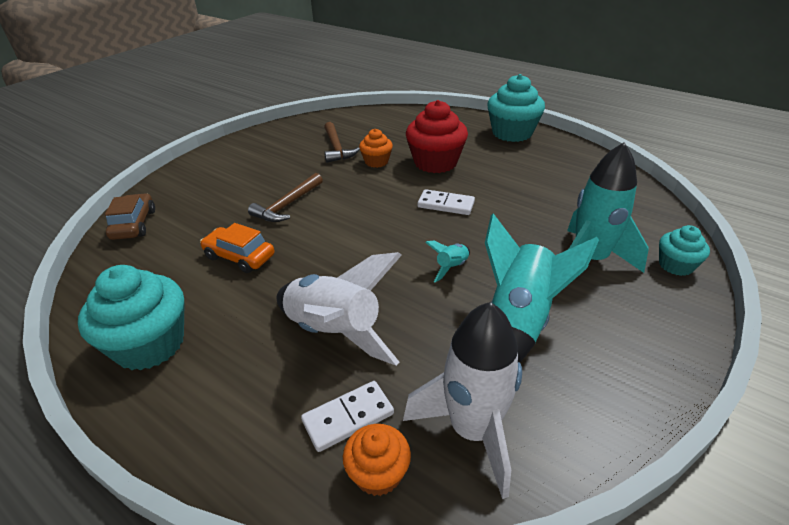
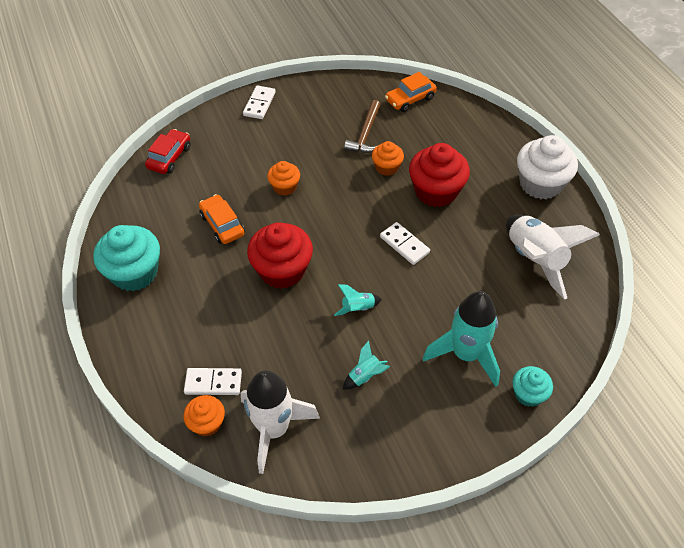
camera: 30 degrees right, 15 degrees up
(134, 224) = (169, 157): brown car -> red car
(213, 159) = (259, 104): none -> white domino
(288, 205) = (285, 187): brown hammer -> orange cupcake
(335, 333) = (243, 321): white rocket -> white rocket (535, 260)
(341, 268) = (282, 270): none -> red cupcake
(355, 119) = (410, 99): none -> orange car
(512, 133) = (540, 184): turquoise cupcake -> white cupcake
(518, 321) = (365, 376): turquoise rocket -> turquoise rocket, size x0.45

